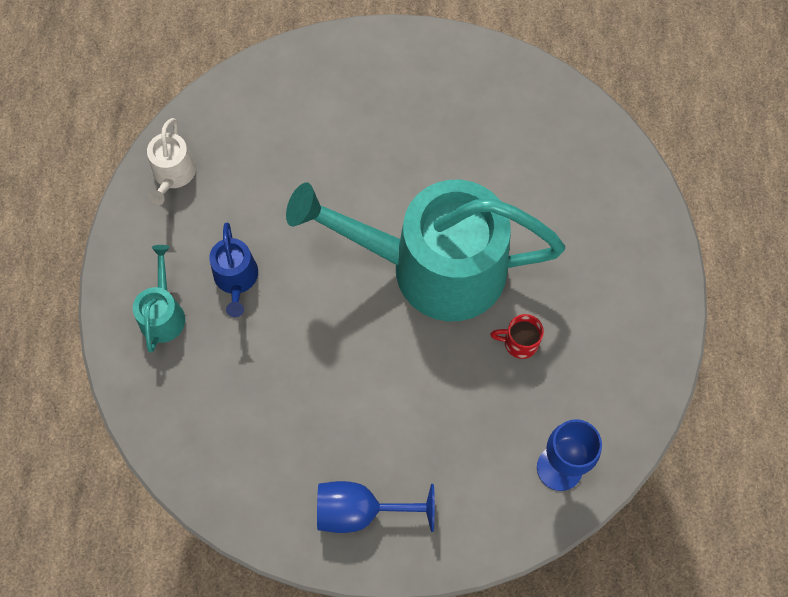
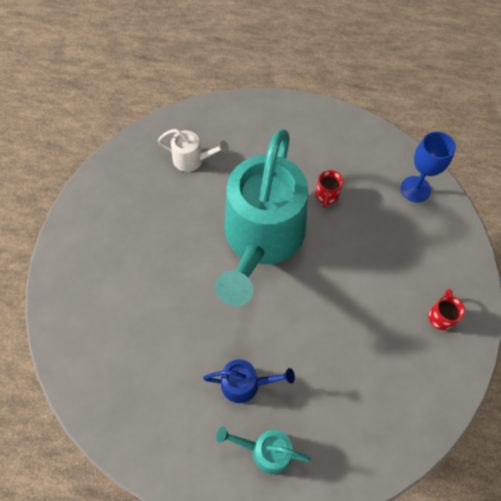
camera: 80 degrees left, 5 degrees down
(173, 174) = (136, 427): white watering can -> white watering can (192, 159)
(360, 511) = (441, 316): blue goblet -> red mug

